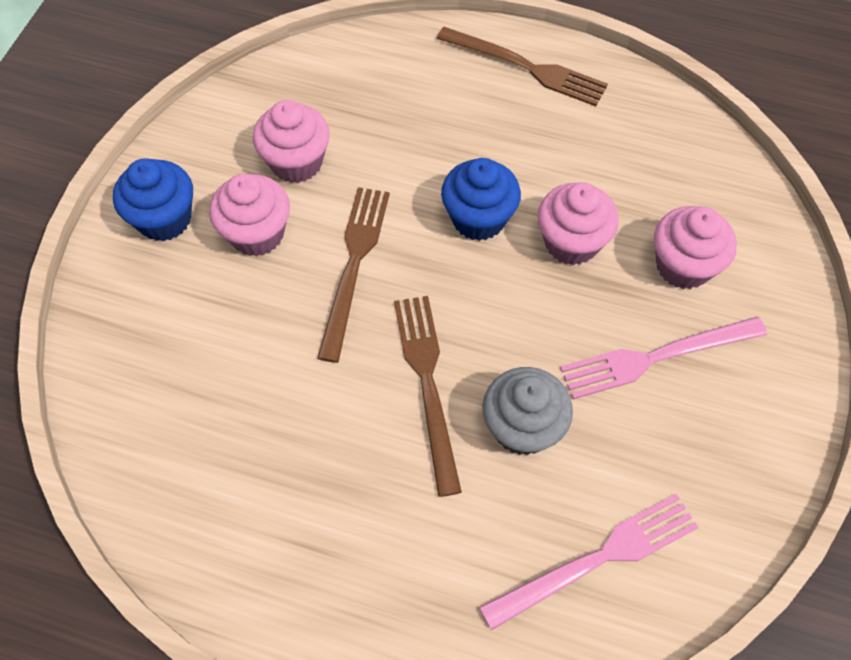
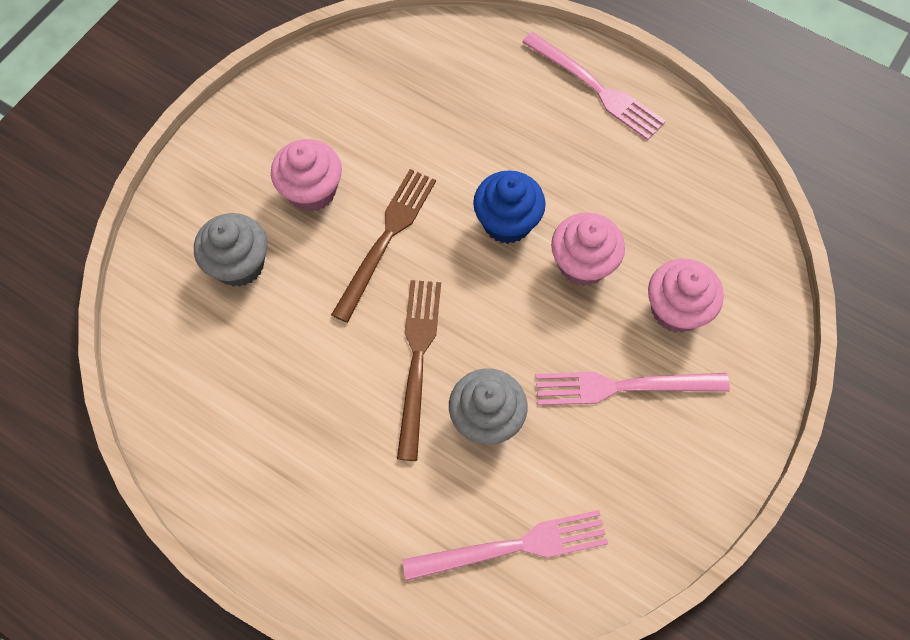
camera: 15 degrees right, 5 degrees up
(164, 219) = (238, 159): blue cupcake -> none
(197, 329) = (239, 264): none -> grey cupcake
(296, 162) = (363, 133): pink cupcake -> none
(526, 67) = (596, 88): brown fork -> pink fork

